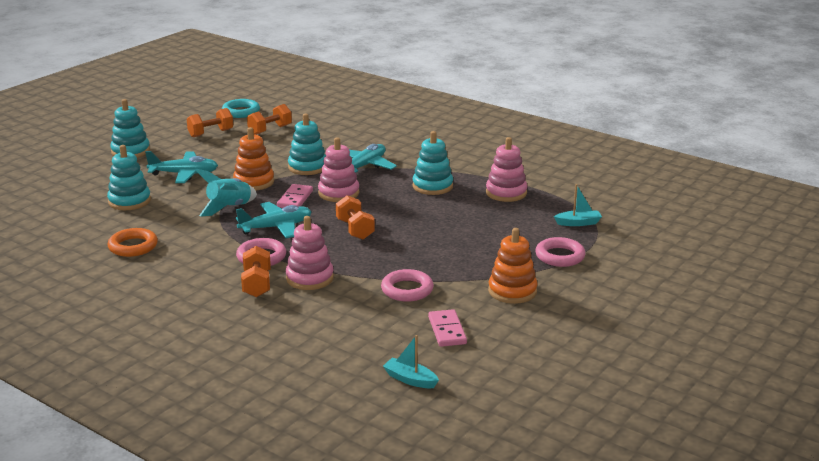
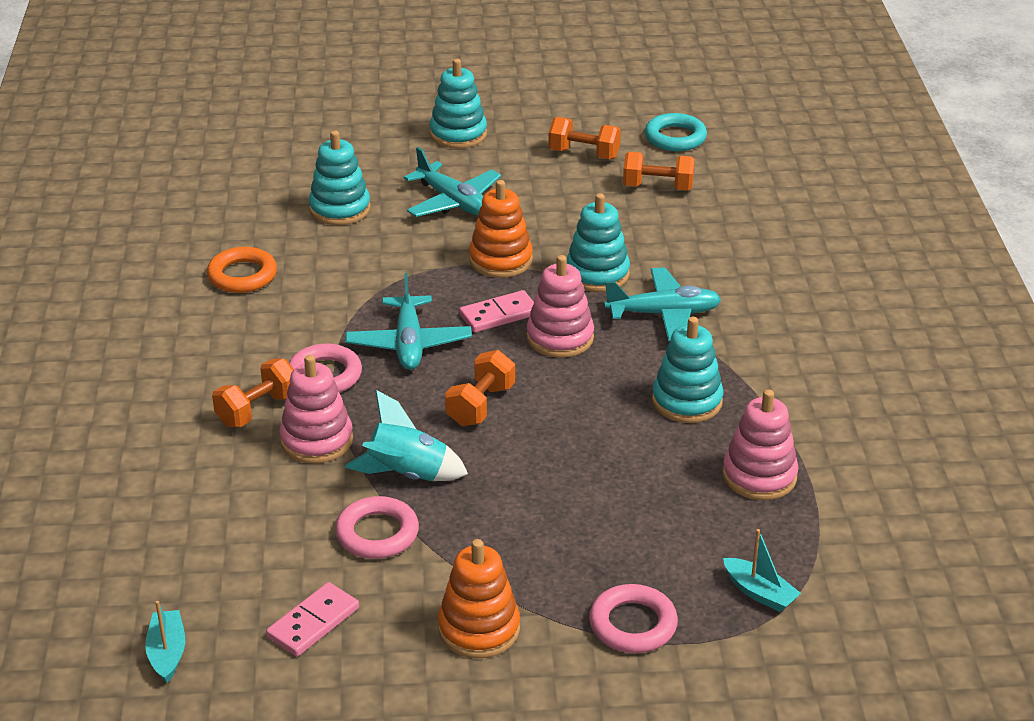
camera: 50 degrees right, 10 degrees up
(229, 208) = (413, 282): turquoise rocket -> turquoise rocket (407, 474)
(276, 227) = (409, 343): turquoise plane -> turquoise plane turned 60 degrees clockwise

